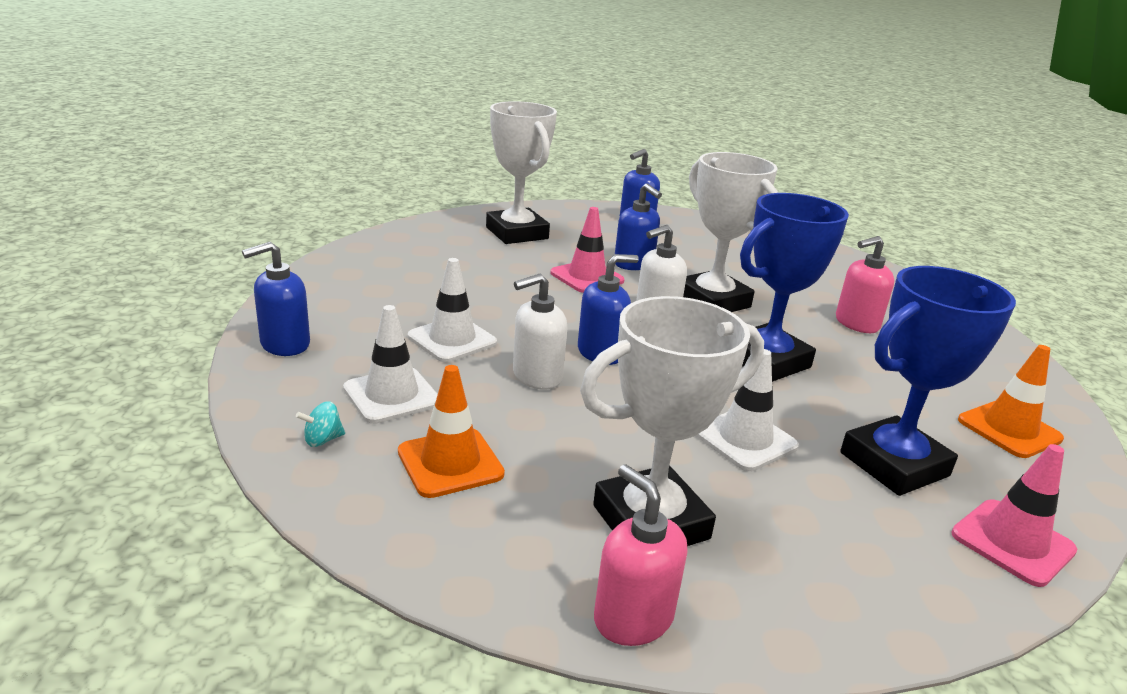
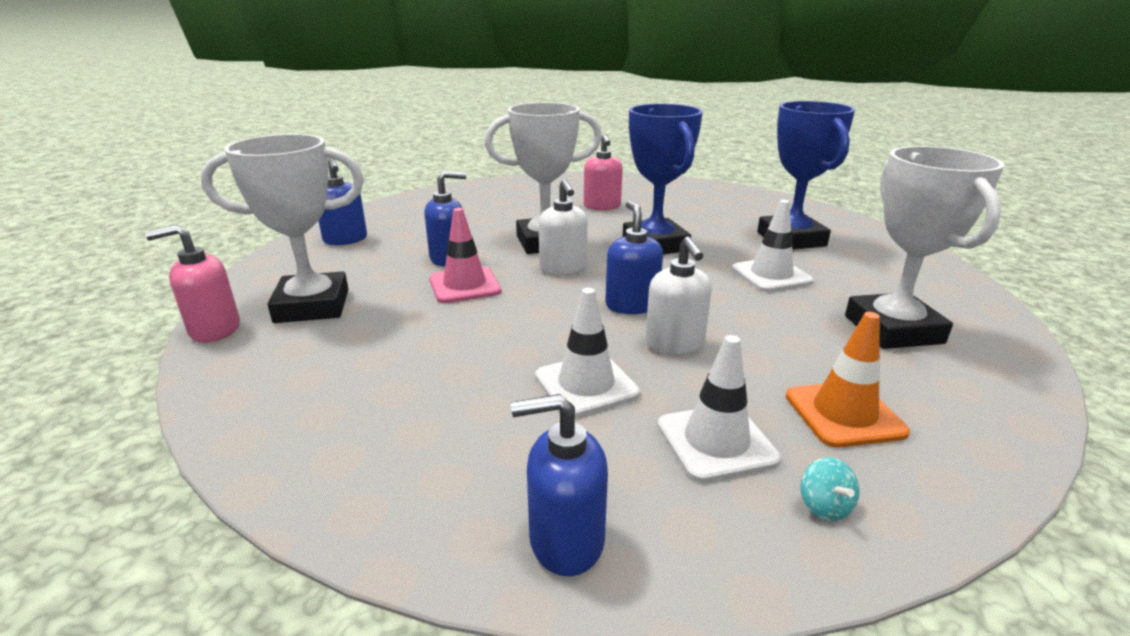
camera: 70 degrees left, 0 degrees up
(284, 344) = (565, 540): blue soap dispenser -> blue soap dispenser turned 105 degrees clockwise
(632, 618) = (1009, 356): pink soap dispenser -> pink soap dispenser (214, 330)
(1009, 429) = (744, 203): orange traffic cone -> none
(1012, 542) = (861, 231): pink traffic cone -> none

